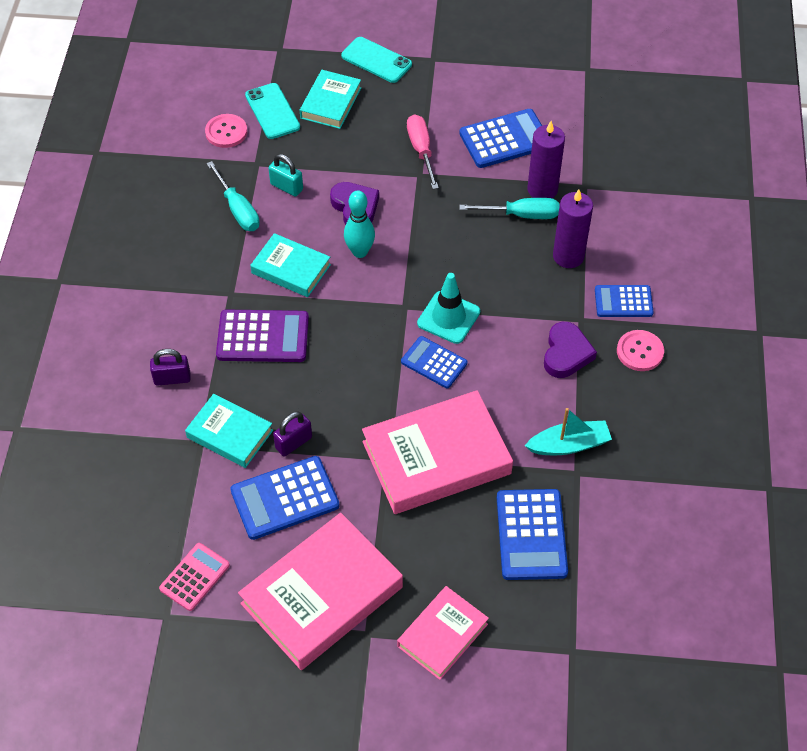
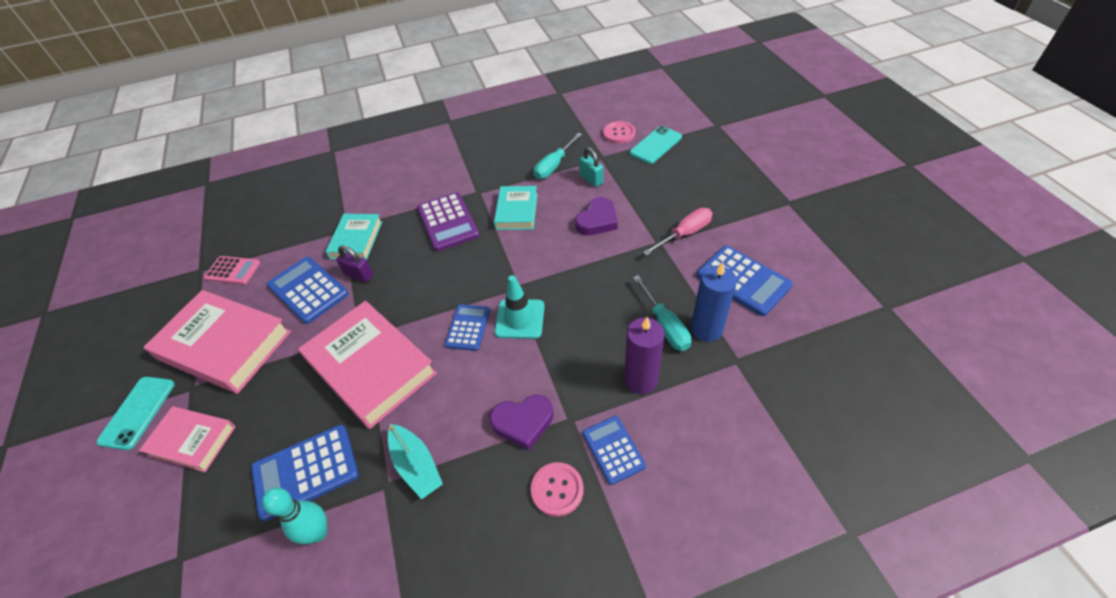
camera: 70 degrees right, 5 degrees down
(172, 378) = (393, 195): purple padlock -> none
(286, 187) = (591, 179): turquoise padlock -> turquoise padlock turned 45 degrees counterclockwise
(330, 103) = (689, 168): turquoise book -> none
(360, 252) = (555, 240): turquoise bowling pin -> turquoise bowling pin (318, 532)
(376, 60) = (755, 173): turquoise phone -> turquoise phone (138, 412)
(542, 189) = (706, 329): purple candle -> blue candle

